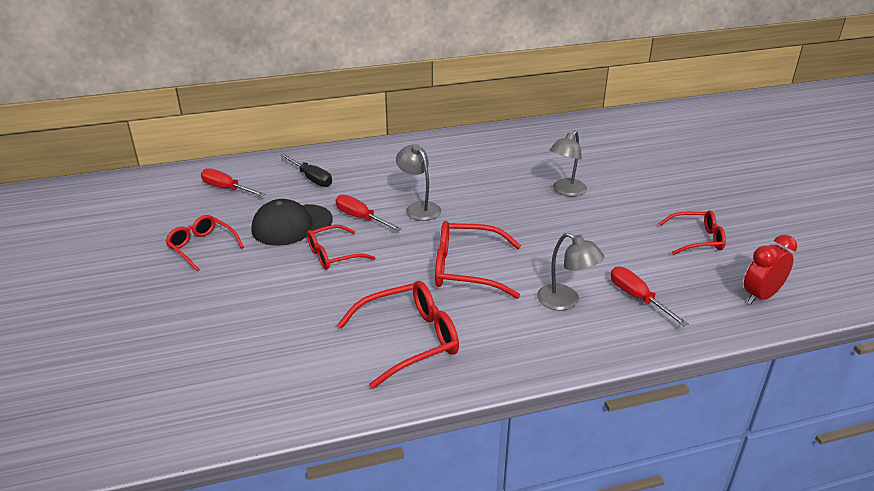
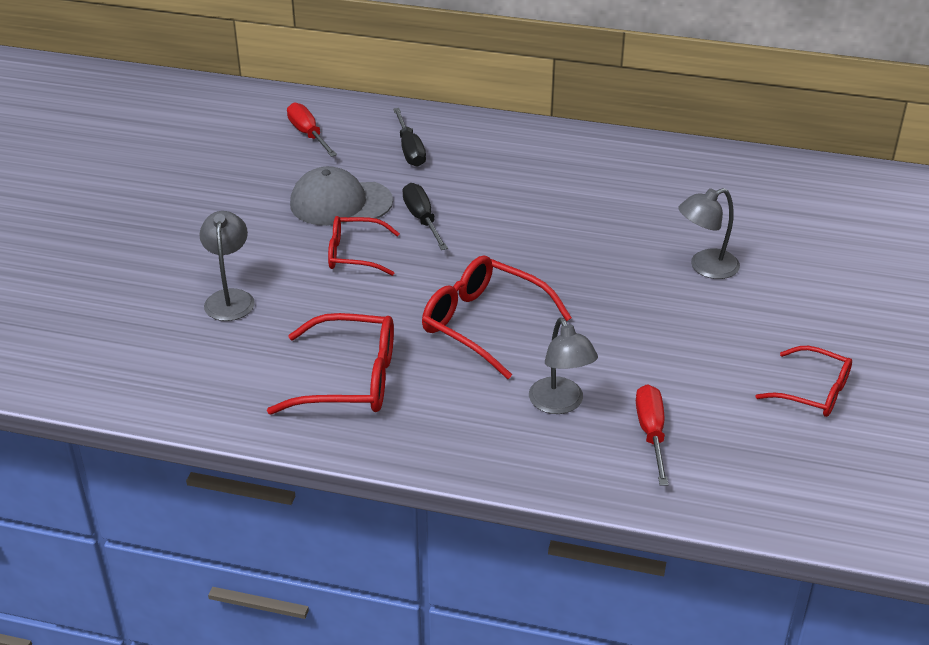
camera: 30 degrees right, 5 degrees up
(202, 247) = (230, 198): red glasses -> none
(292, 225) = (340, 203): black cap -> grey cap
(361, 218) = (422, 219): red screwdriver -> black screwdriver
(419, 208) = (499, 228): grey lamp -> grey lamp (230, 298)
(760, 296) = (814, 492): red clock -> none

